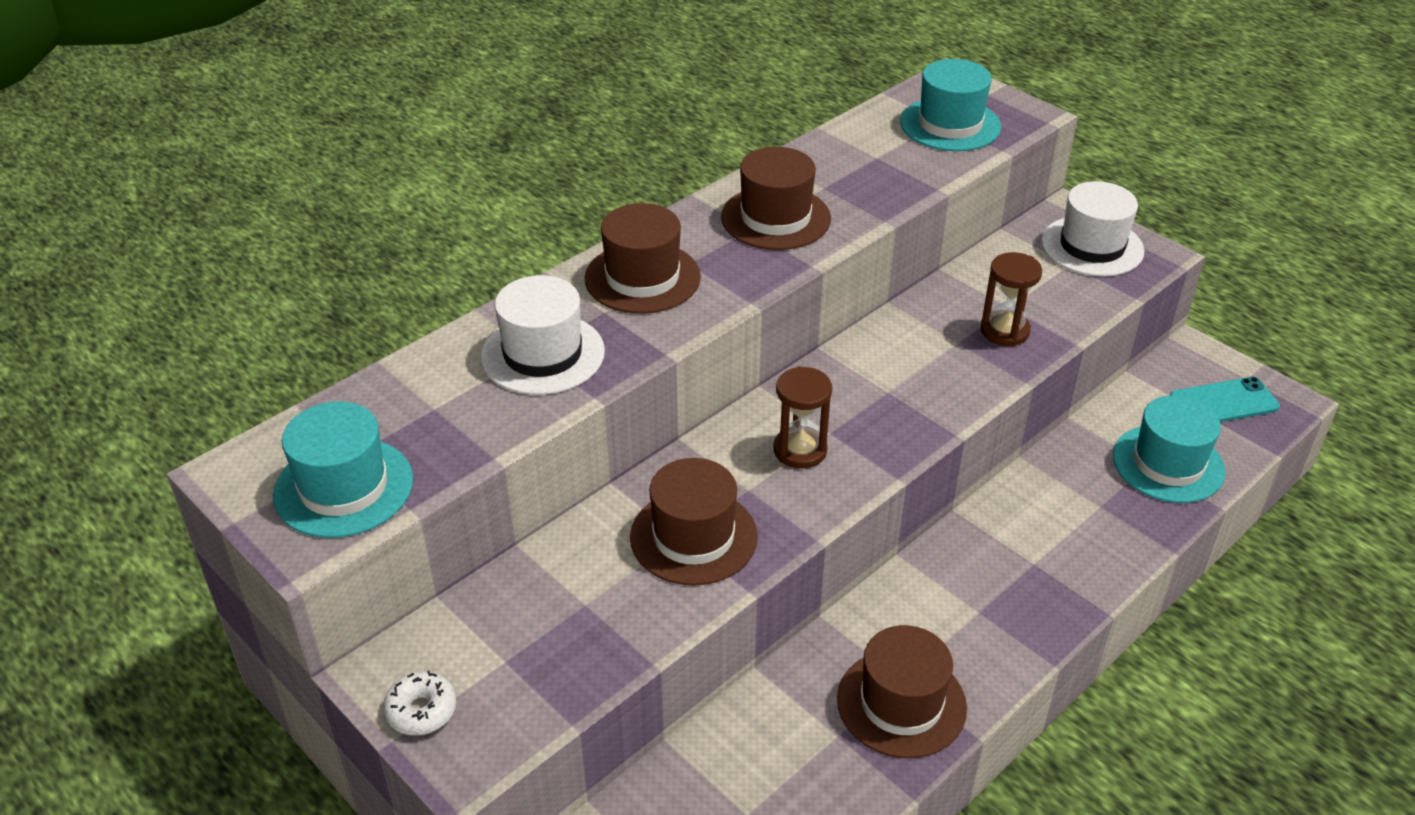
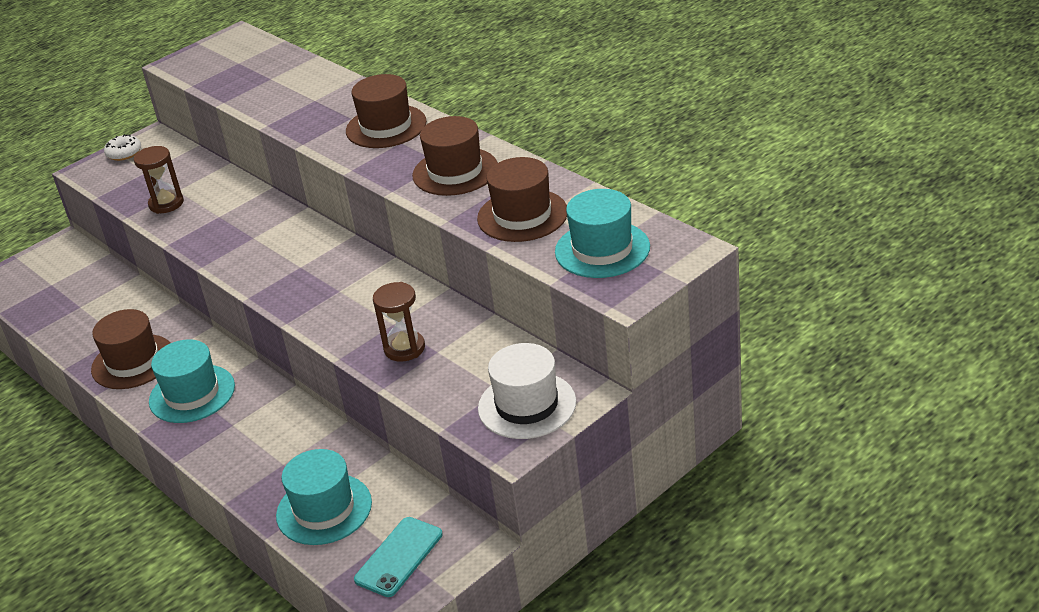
camera: 95 degrees right, 5 degrees down
(343, 487) = (214, 65): turquoise hat -> turquoise hat (192, 394)
(543, 354) = (312, 103): white hat -> none
(693, 537) = (218, 220): brown hat -> brown hat (522, 215)
(800, 450) = (285, 255): brown hourglass -> brown hourglass (166, 204)
(1223, 402) = (399, 557): turquoise phone -> turquoise phone turned 45 degrees clockwise

